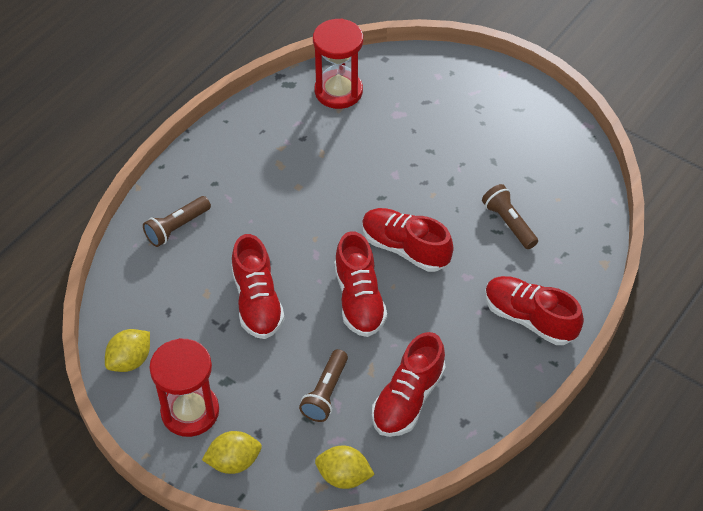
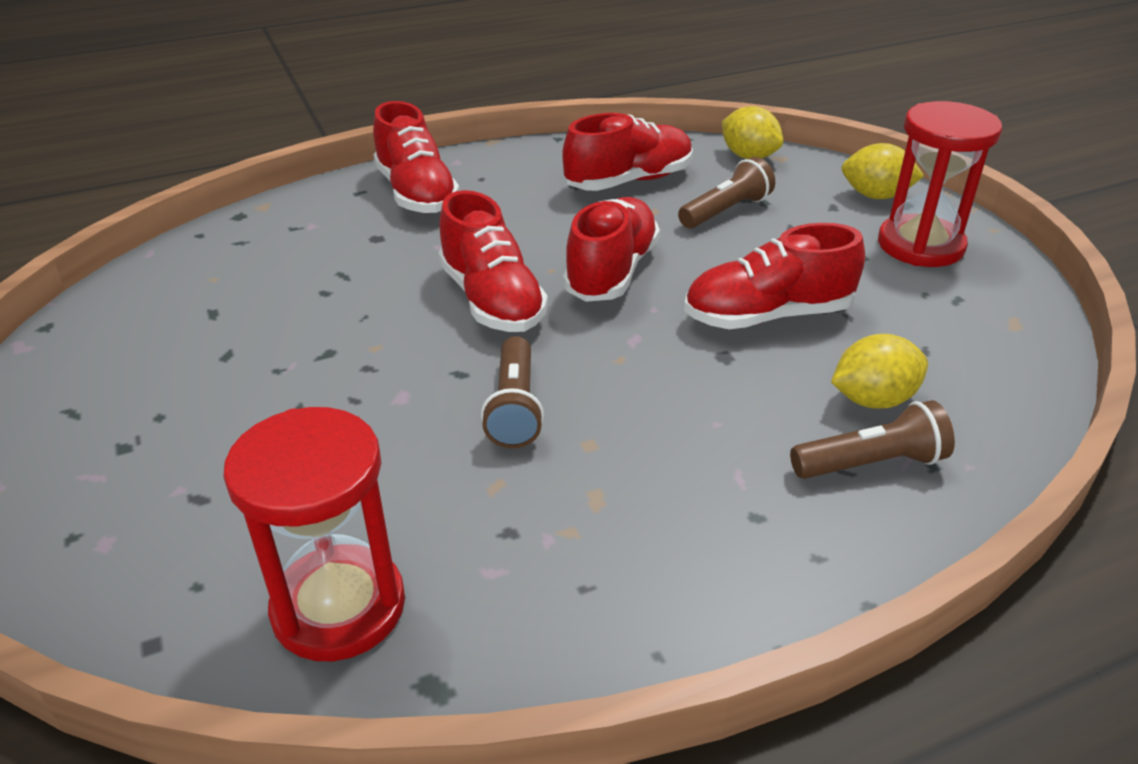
camera: 150 degrees left, 15 degrees down
(130, 360) = (1003, 315): yellow lemon -> yellow lemon (873, 399)
(257, 302) = (767, 316): red shoe -> red shoe turned 120 degrees counterclockwise
(508, 223) = (316, 277): brown flashlight -> brown flashlight (515, 408)

